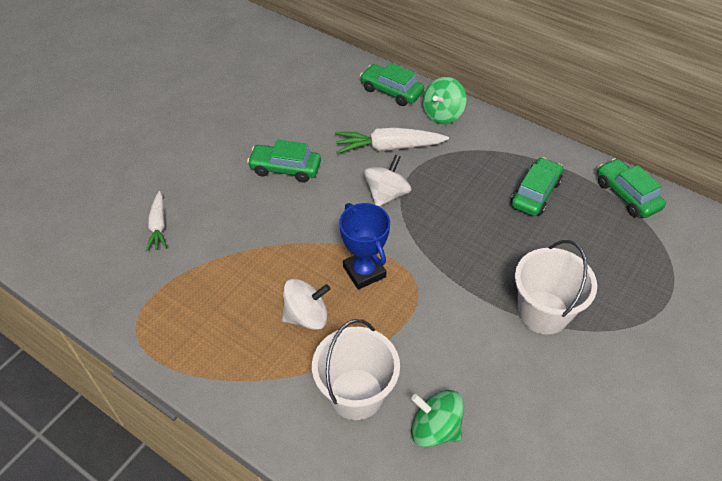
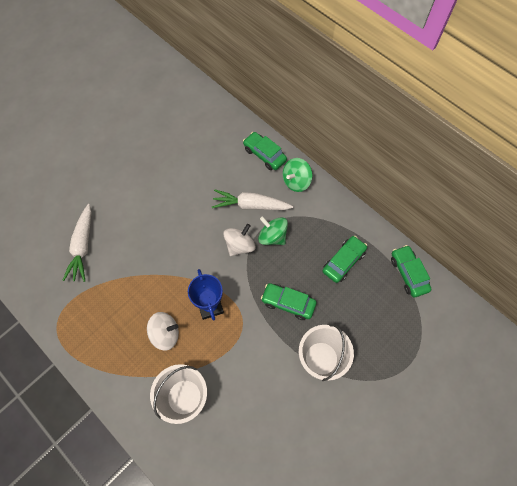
camera: 10 degrees right, 15 degrees up
(158, 226) = (83, 247): white carrot -> white carrot, size x1.62
(285, 169) = (175, 212): green car -> green car (288, 303)
(435, 428) = (228, 431): green spinning top -> green spinning top (272, 236)

